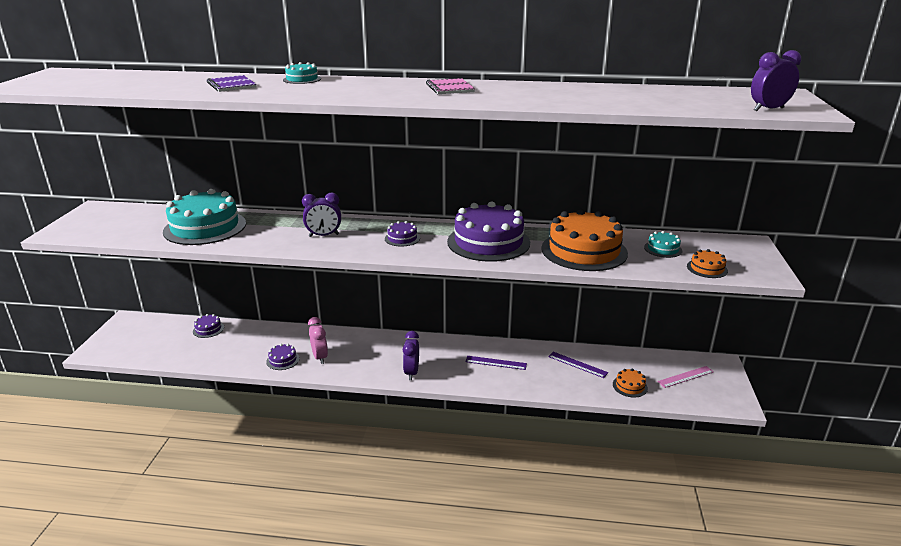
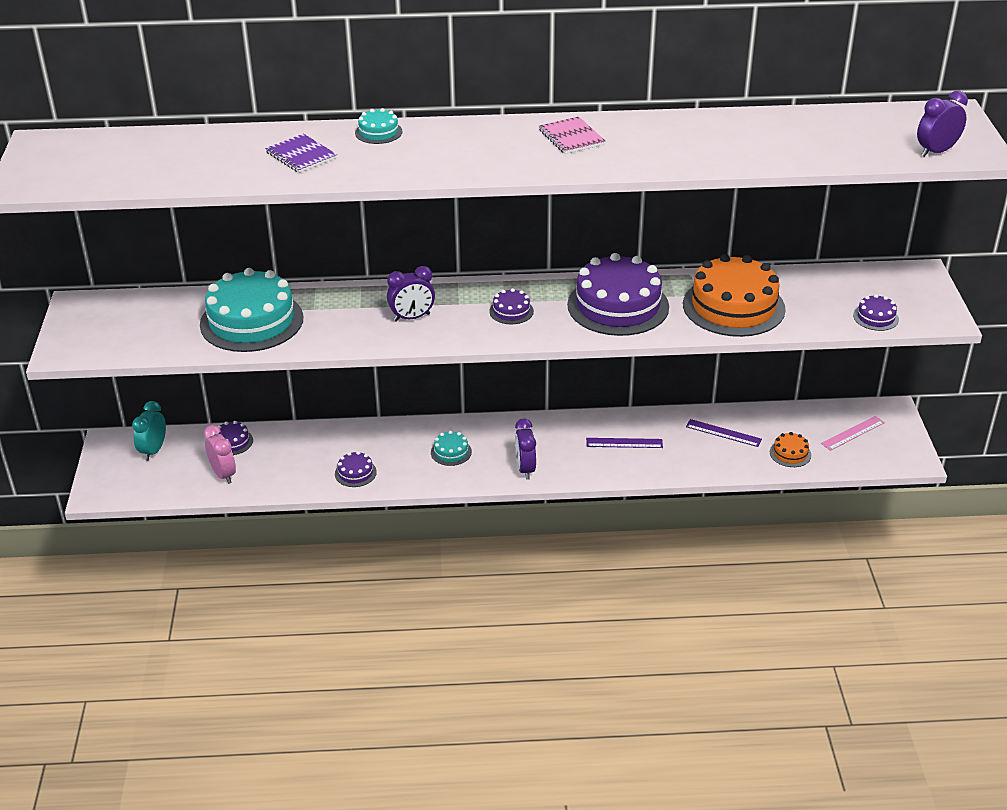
camera: 10 degrees left, 10 degrees up
(151, 329) = (153, 450): none -> turquoise clock
(320, 357) = (401, 463): pink clock -> pink clock (223, 474)
(663, 249) = (823, 293): turquoise cake -> turquoise cake (451, 452)
(707, 268) = (876, 317): orange cake -> purple cake

